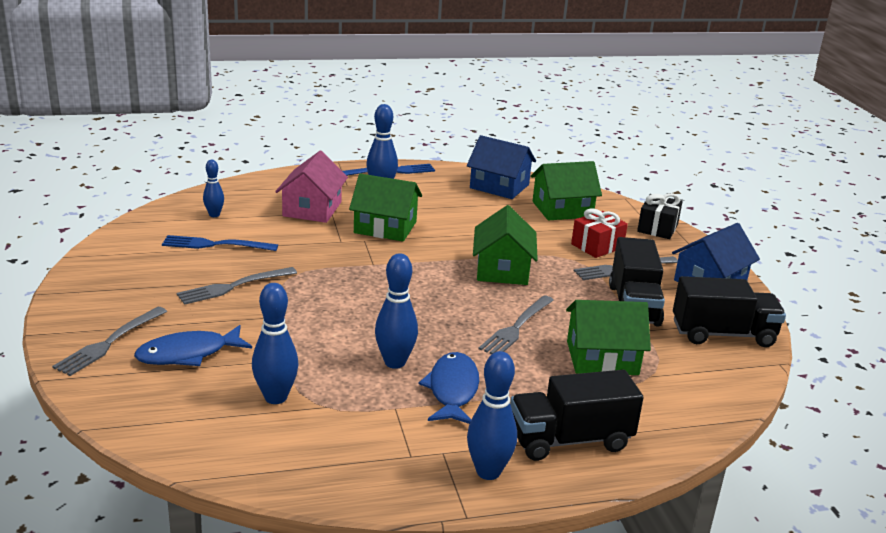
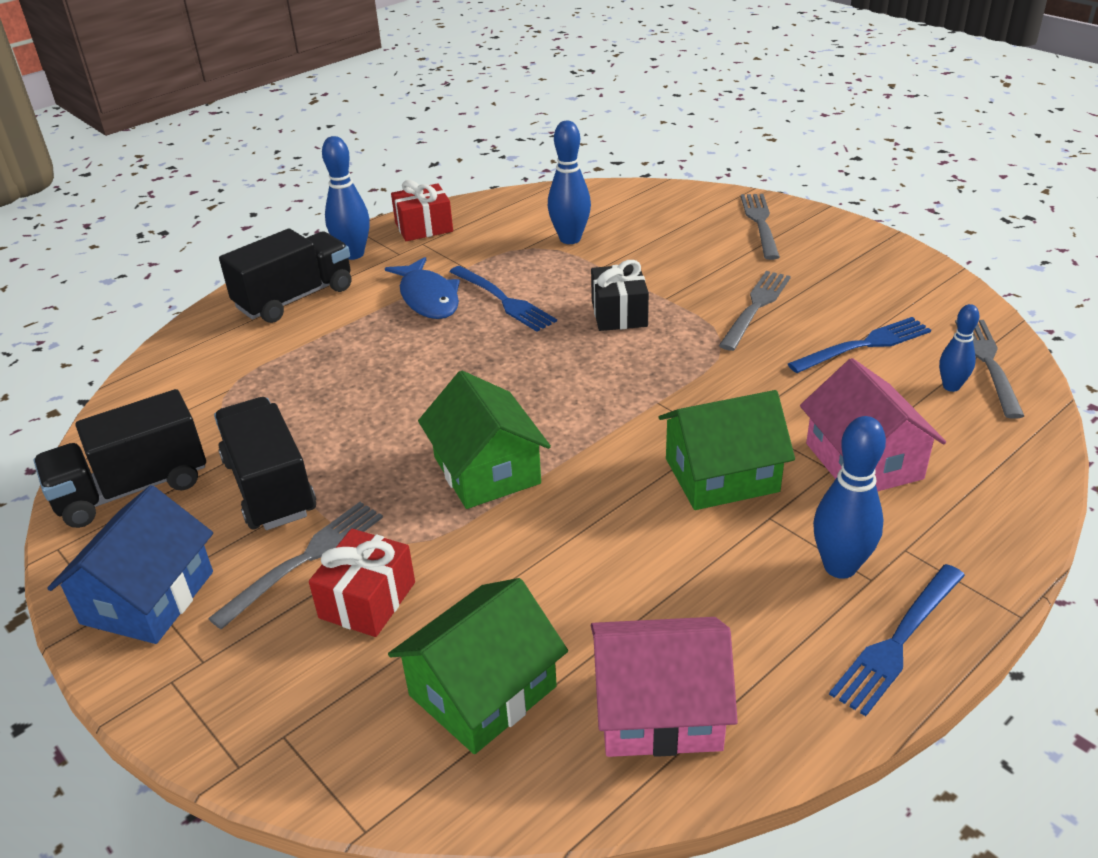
camera: 155 degrees right, 10 degrees up
(188, 354) = (686, 239): blue fish -> none
(392, 477) = (424, 227): none -> red gift
(395, 362) = (504, 300): blue bowling pin -> blue fork
(499, 186) = (659, 710): blue house -> pink house
(516, 328) = (409, 386): grey fork -> grey fork (987, 362)
(602, 358) = (290, 389): green house -> none
(657, 228) = (263, 728): black gift -> black gift (619, 313)

